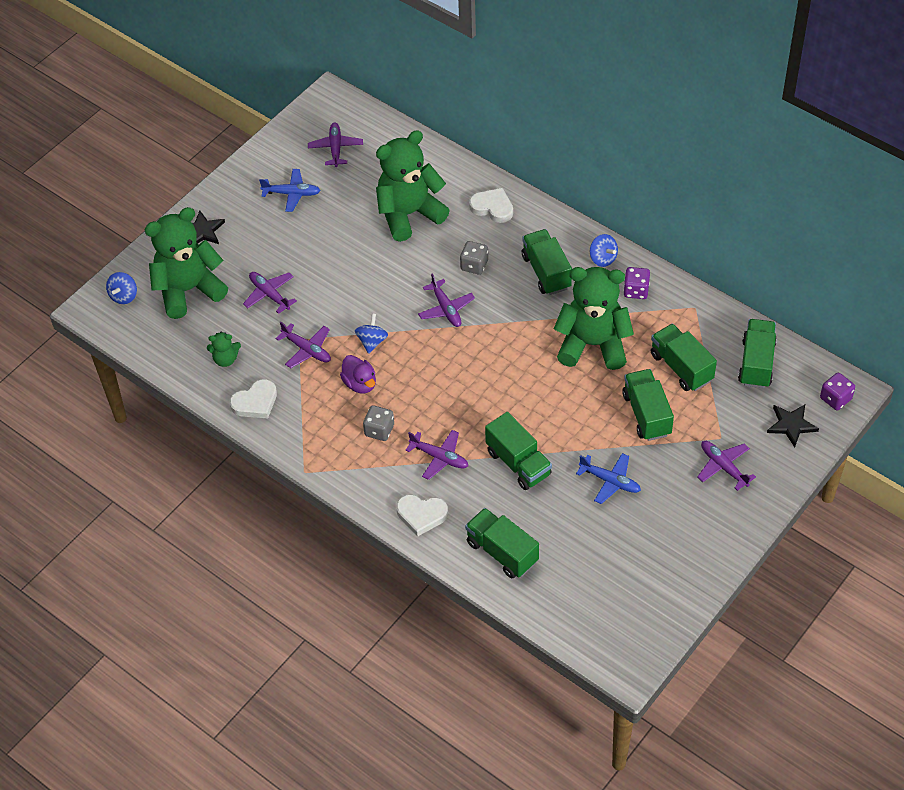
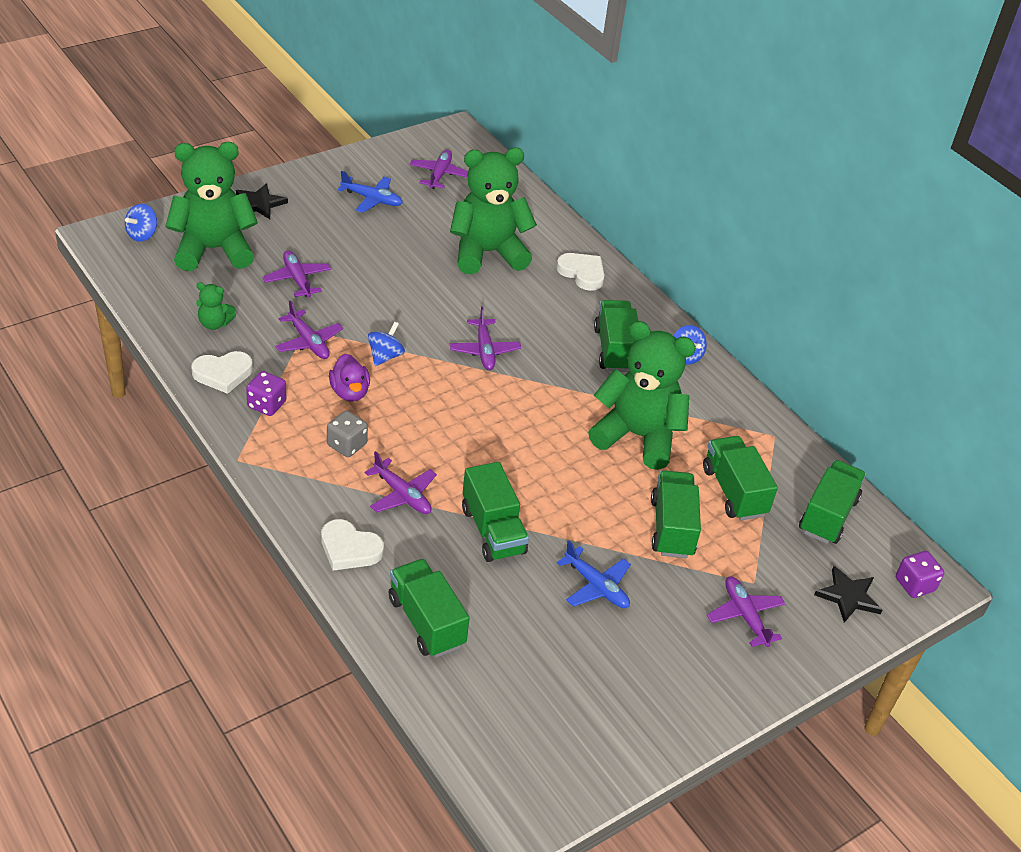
camera: 10 degrees right, 10 degrees down
(474, 265) = (536, 319): grey dice -> none
(636, 291) = (711, 398): purple dice -> purple dice (266, 405)

